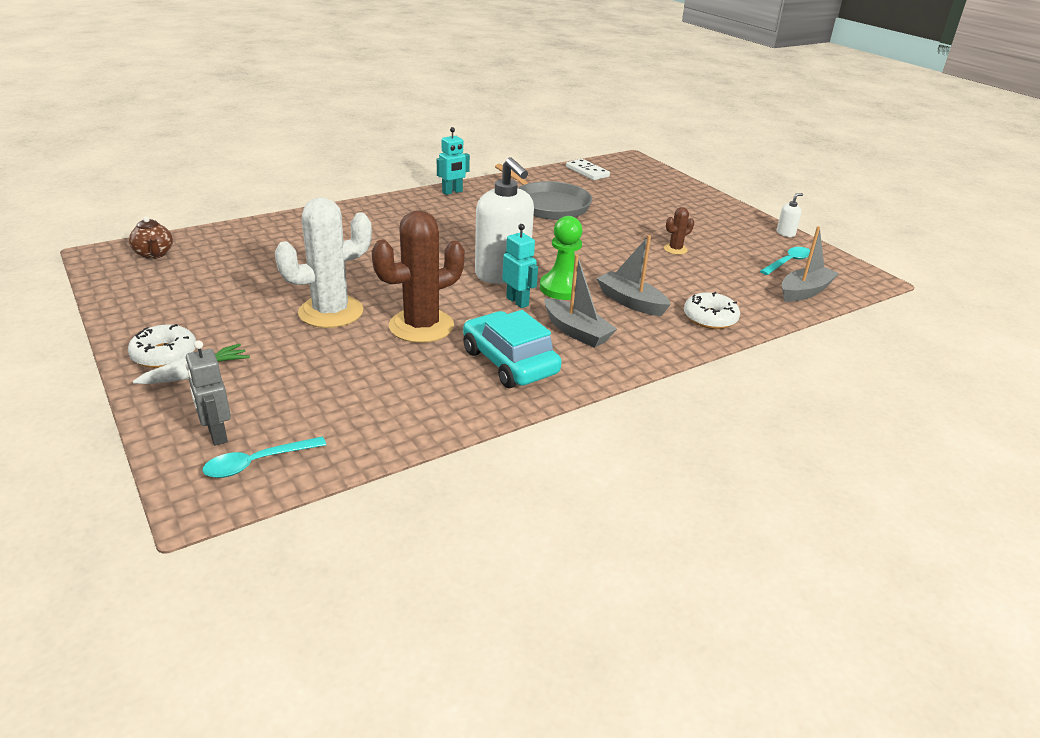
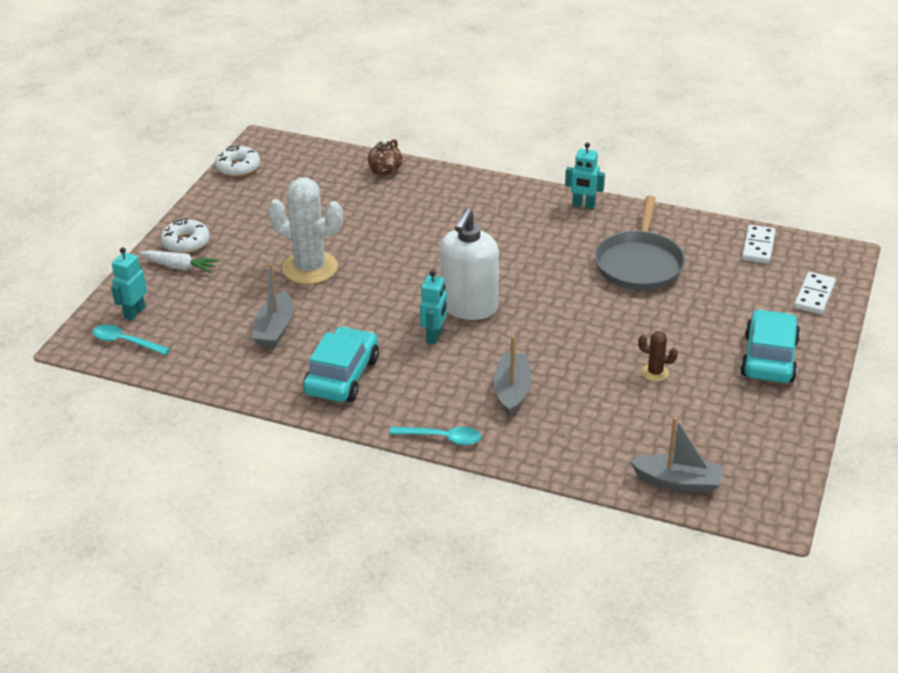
camera: 55 degrees right, 5 degrees up
(154, 254) = (289, 158): brown teapot -> brown teapot (385, 170)
(217, 435) = (134, 312): grey robot -> turquoise robot
(421, 326) = (341, 314): brown cactus -> none
(562, 288) = (487, 346): green pawn -> none
(576, 332) = (425, 385): grey boat -> grey boat (275, 329)
(659, 180) = (814, 295): none -> white domino
(704, 215) = (769, 358): none -> turquoise car
(710, 318) = (542, 444): white donut -> white donut (238, 167)
(785, 233) = (807, 425): white soap dispenser -> none
(788, 262) = (733, 450): turquoise spoon -> turquoise spoon (442, 438)

